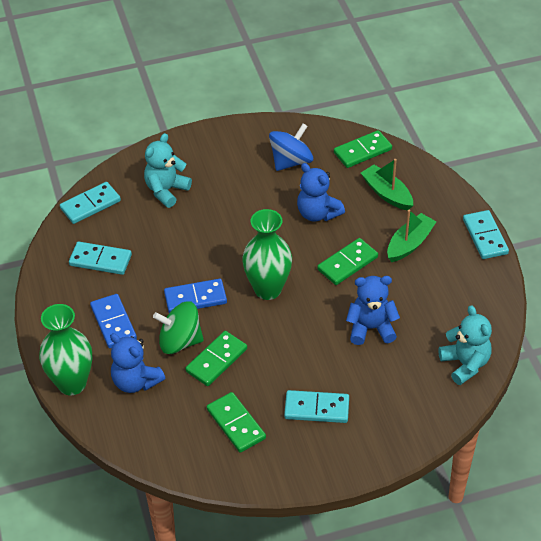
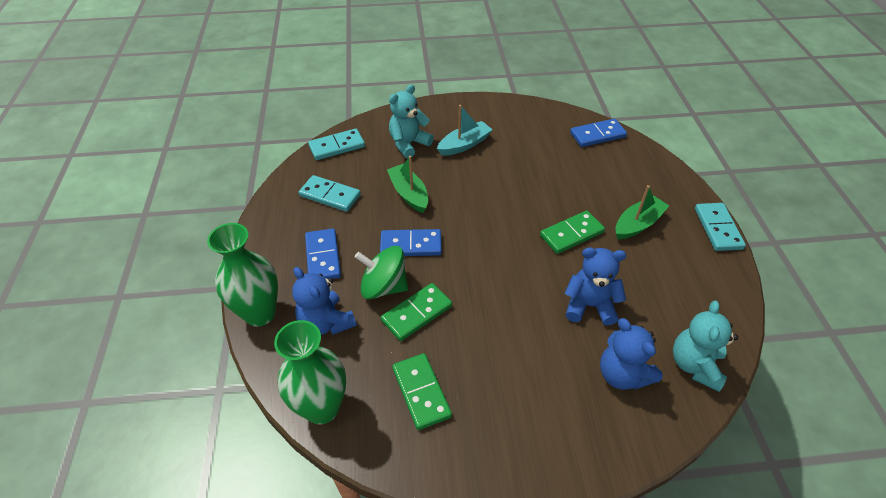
camera: 10 degrees right, 0 degrees up
(225, 183) = (464, 145): none -> turquoise boat
(268, 289) = (485, 247): green vase -> green vase (322, 408)
(291, 161) = (529, 135): blue spinning top -> none
(316, 408) = (516, 389): turquoise domino -> none
(317, 213) = (547, 183): blue teddy bear -> blue teddy bear (622, 374)
(362, 151) = (597, 135): green domino -> blue domino
(387, 193) = (618, 174): green boat -> green boat (409, 194)
(465, 364) = (695, 365): turquoise teddy bear -> turquoise teddy bear turned 150 degrees counterclockwise

